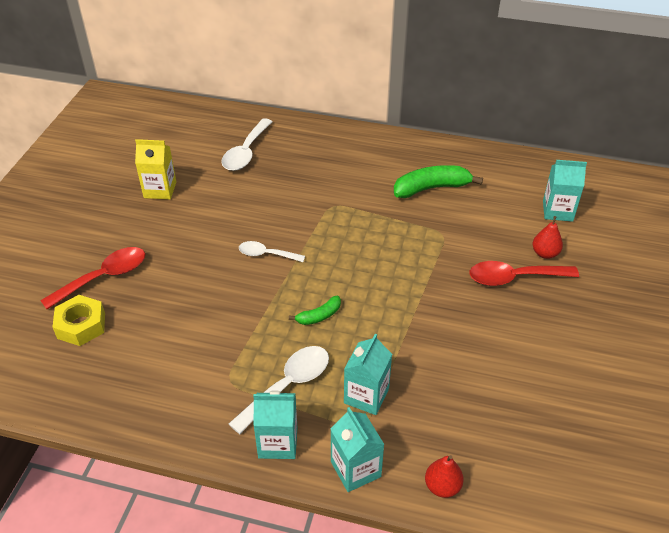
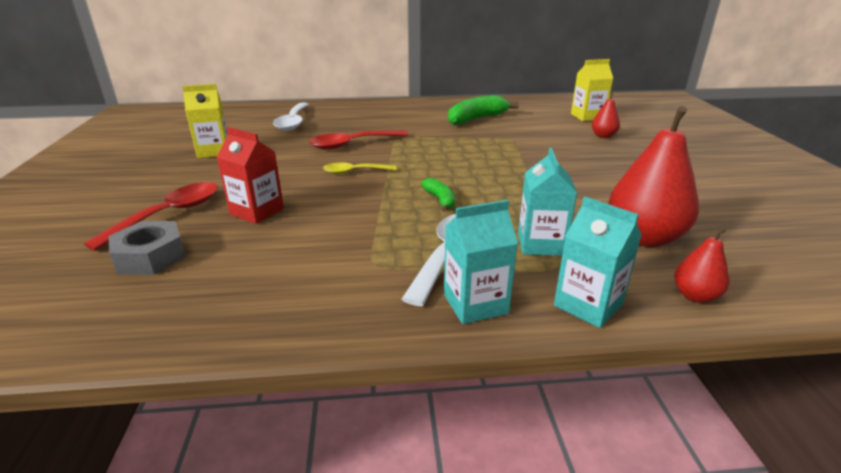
camera: 20 degrees left, 15 degrees down
(81, 325) = (150, 256): yellow nut -> grey nut
(168, 291) = (257, 211): none -> red carton
(266, 254) = (354, 172): white spoon -> yellow spoon
(319, 316) = (440, 200): green banana -> green banana turned 60 degrees counterclockwise
(457, 413) = (643, 237): none -> red pear
(514, 278) = (594, 151): red spoon -> red spoon (352, 144)
(557, 211) = (587, 116): turquoise carton -> yellow carton

